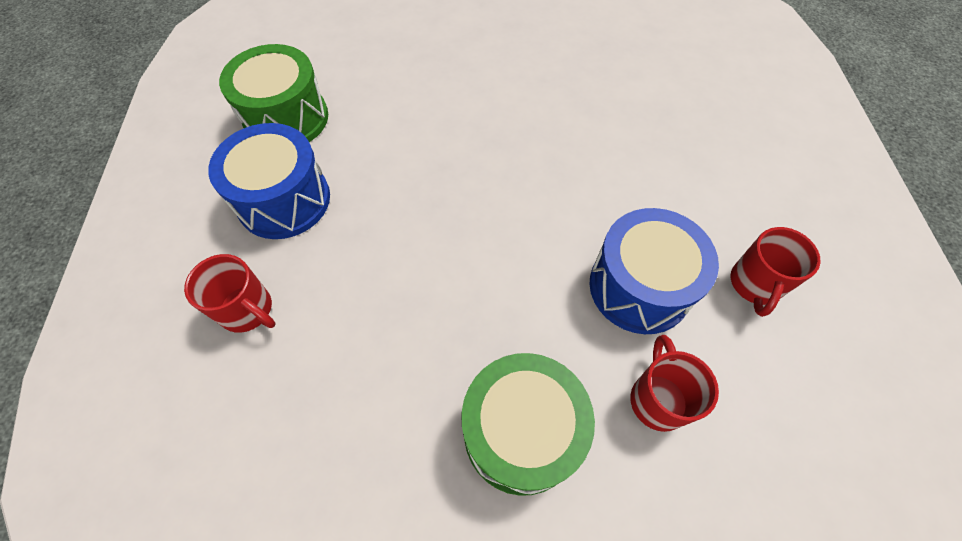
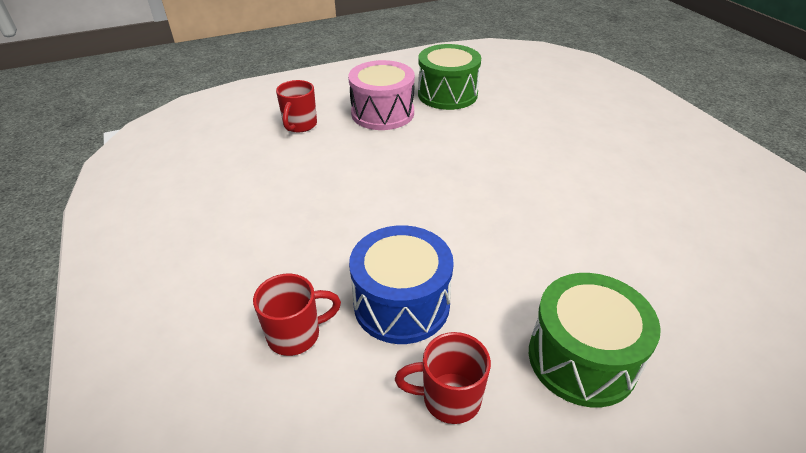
camera: 70 degrees right, 20 degrees down
(284, 200) = (382, 113): blue drum -> pink drum
(521, 432) = (249, 258): green drum -> green drum (582, 358)

